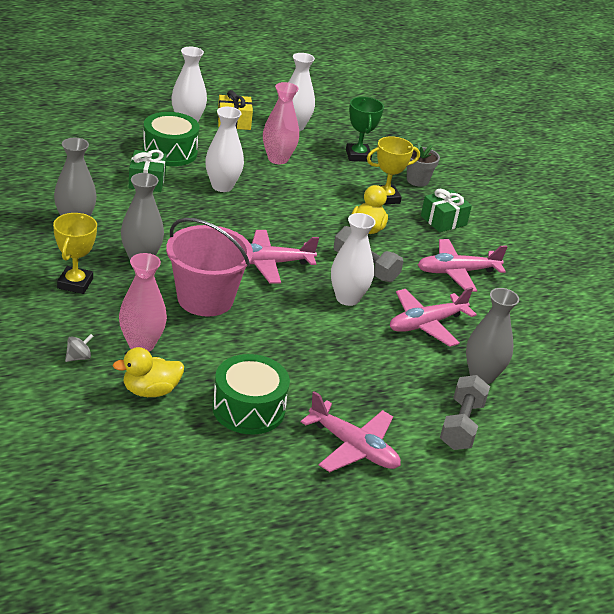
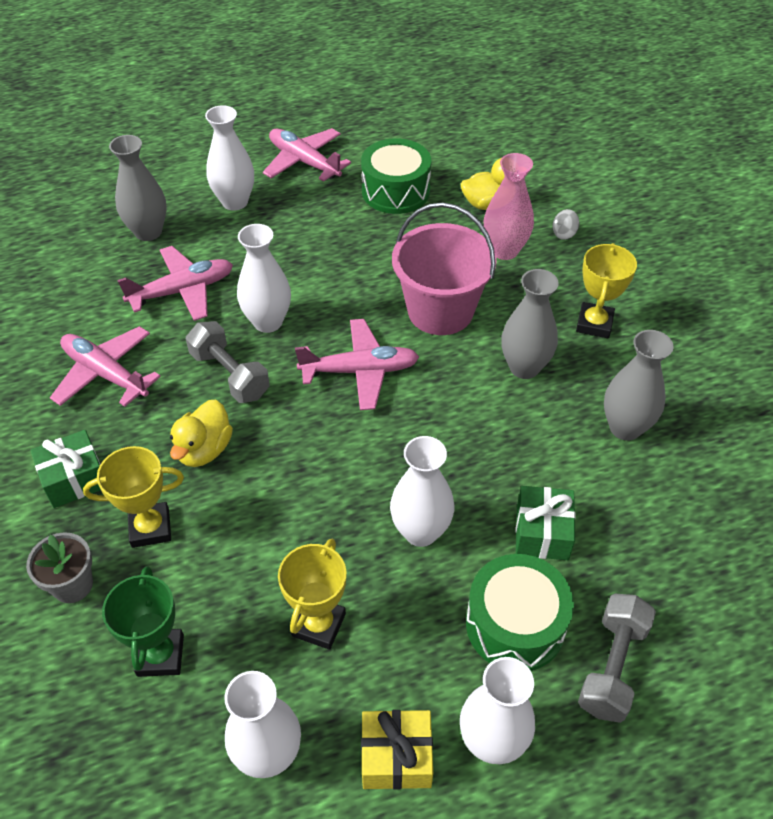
camera: 170 degrees left, 15 degrees up
(278, 159) = (318, 625): pink vase -> yellow trophy
(412, 403) = (235, 202): none -> white vase
(456, 272) = (105, 373): pink plane -> pink plane turned 135 degrees counterclockwise
(461, 425) = (195, 183): grey dumbbell -> grey dumbbell (612, 666)

